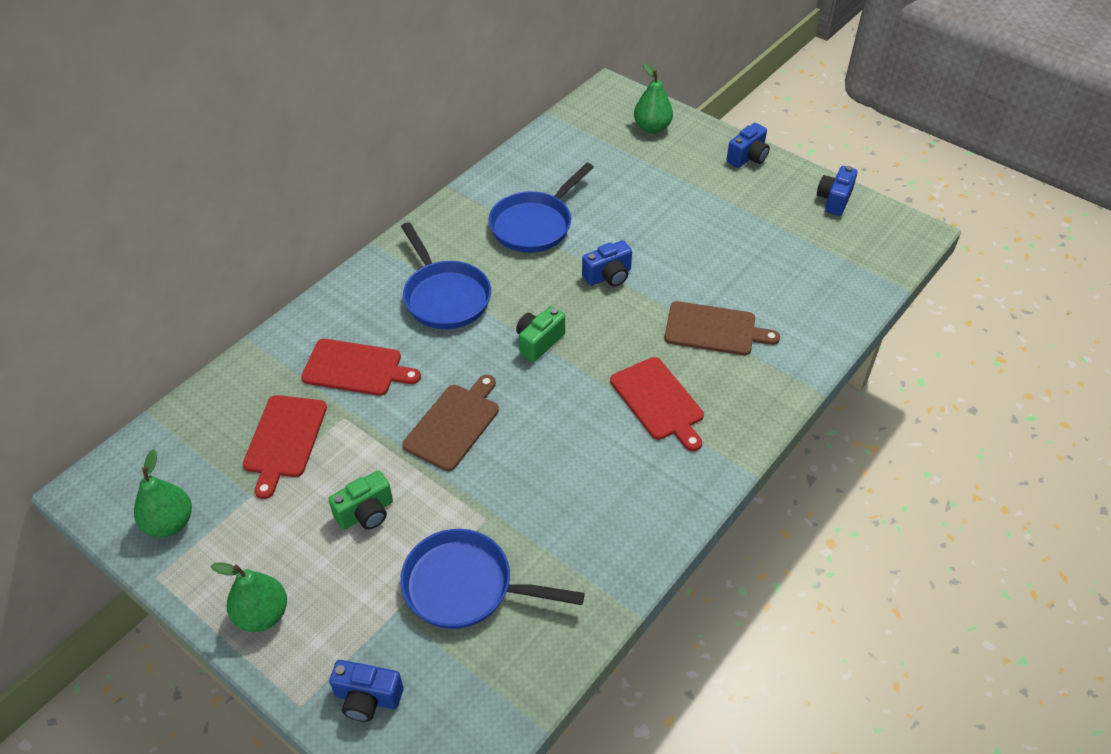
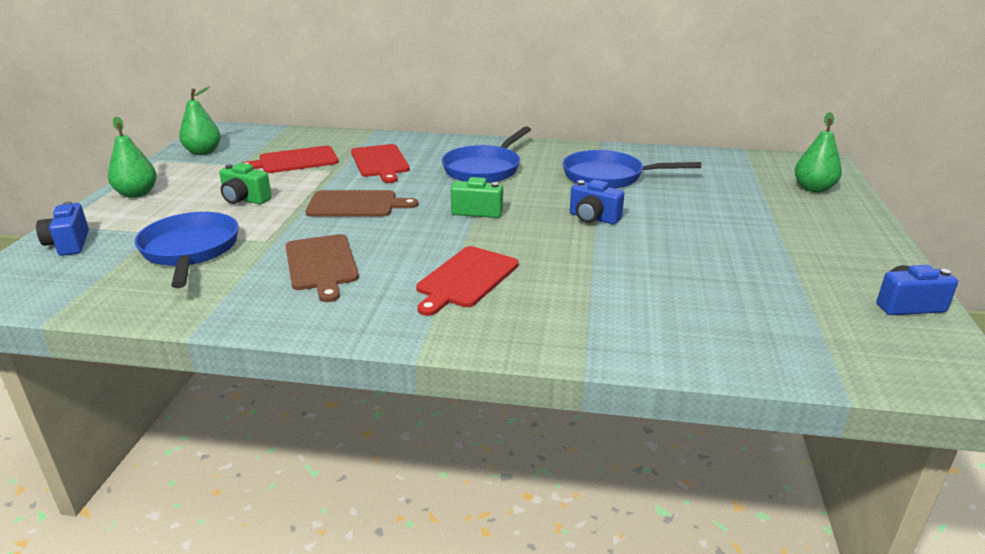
camera: 60 degrees right, 20 degrees down
(714, 329) = (595, 283): brown cutting board -> brown cutting board (321, 264)
(748, 157) = (869, 240): blue camera -> none

